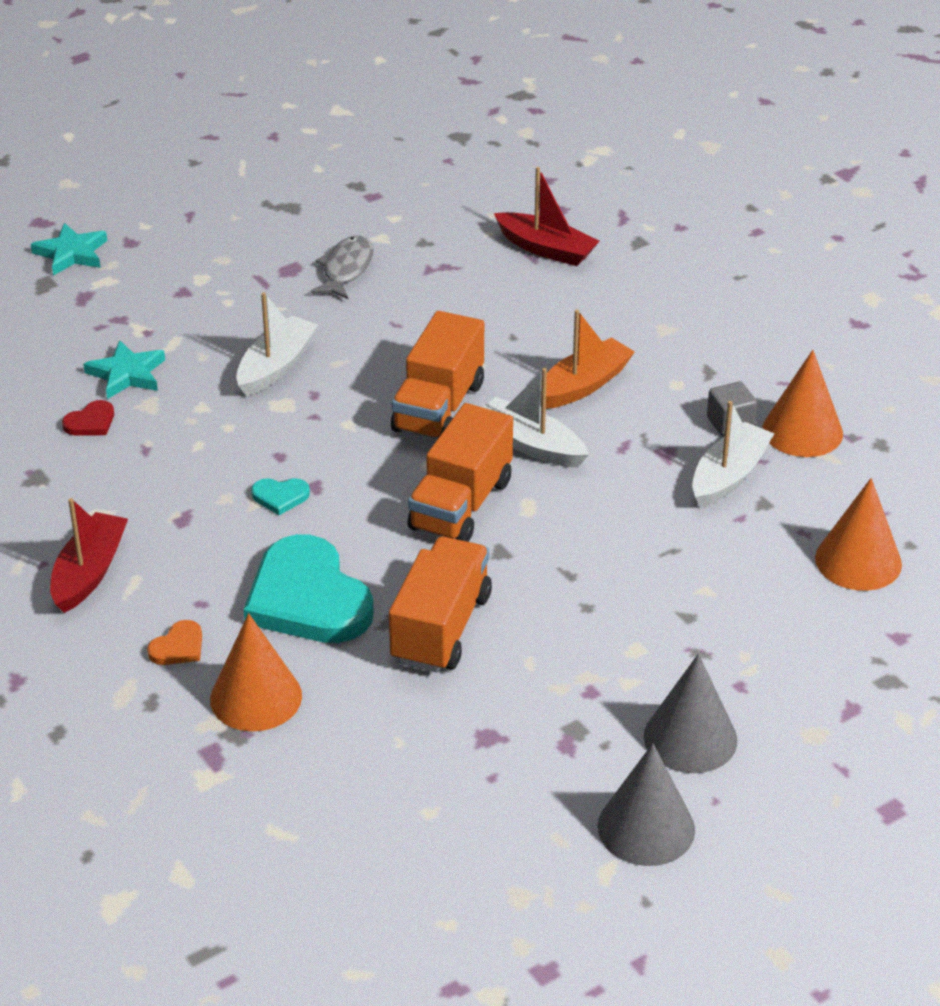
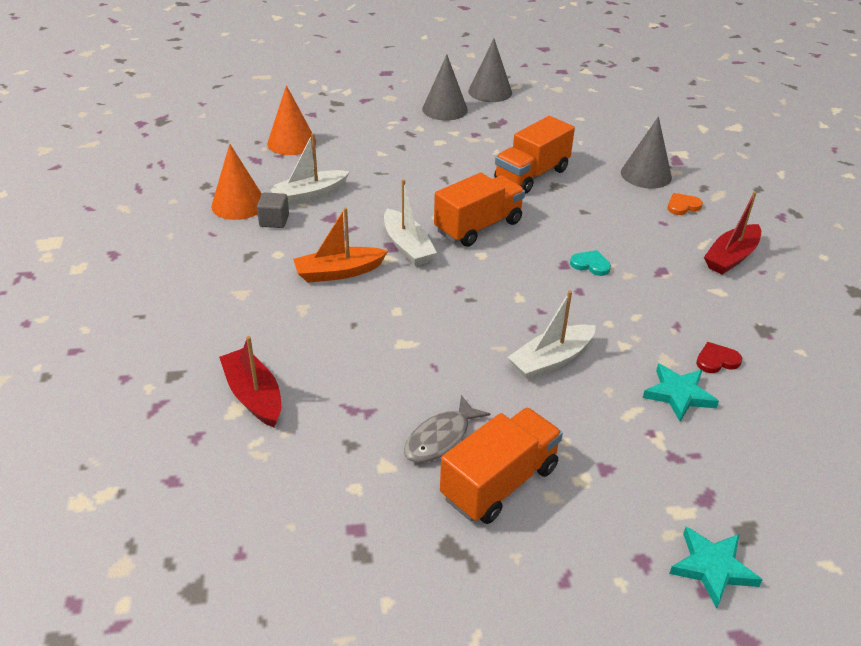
camera: 155 degrees left, 0 degrees up
(256, 697) = (646, 174): orange cone -> grey cone
(308, 598) = (598, 207): turquoise heart -> none
(438, 407) = (449, 289): orange truck -> orange truck (499, 482)

